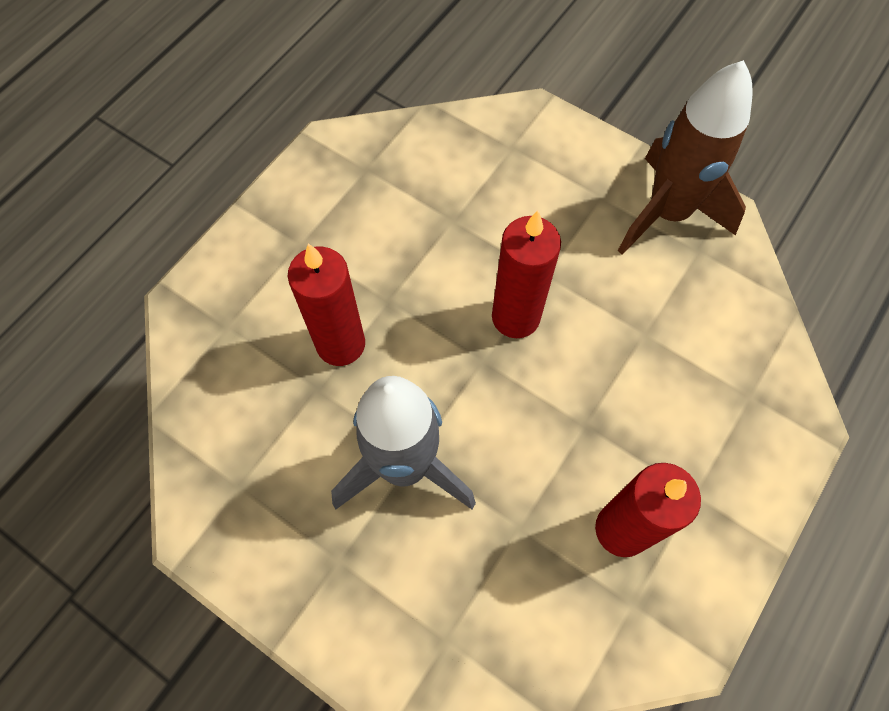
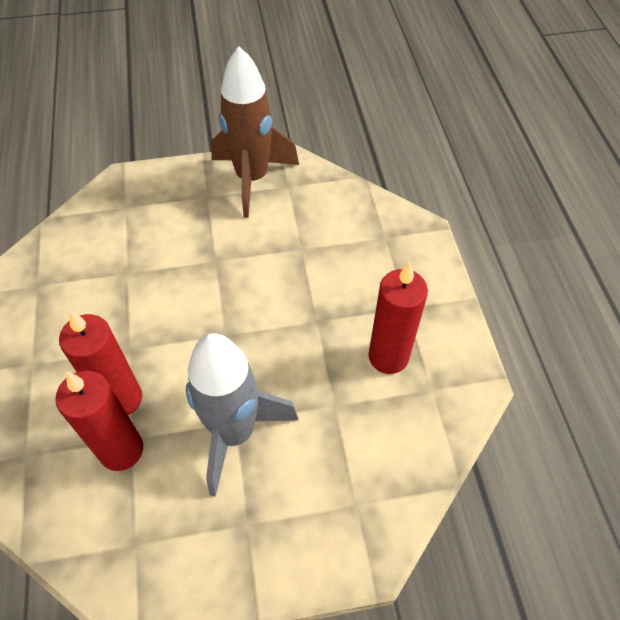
camera: 45 degrees left, 10 degrees down
(515, 317) = (219, 296): red candle -> red candle (121, 450)

